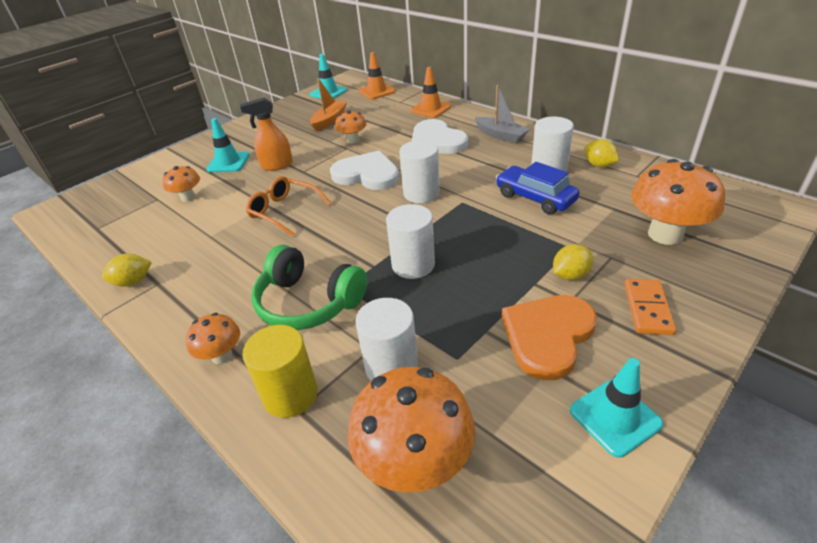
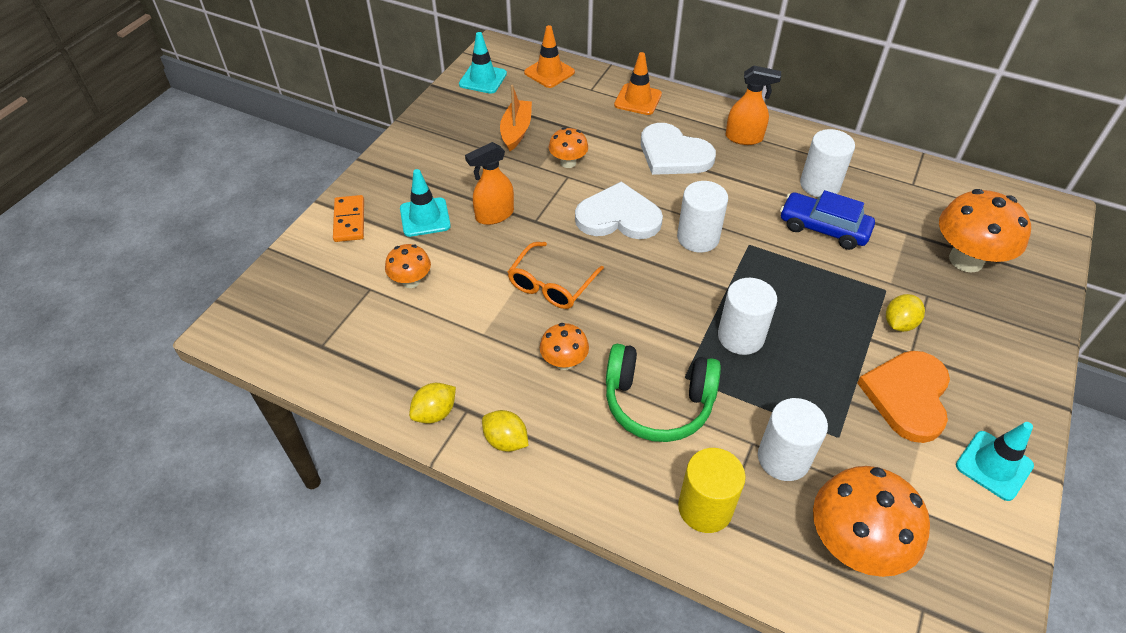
camera: 20 degrees left, 10 degrees up
(222, 356) = (607, 482): orange mushroom -> orange mushroom (564, 361)
(284, 211) = (551, 285): orange glasses -> orange glasses turned 75 degrees counterclockwise
(501, 135) = (744, 138): grey boat -> orange spray bottle
(599, 165) = (869, 173): yellow lemon -> yellow lemon (506, 441)
(647, 308) = (980, 350): orange domino -> orange domino (349, 220)

